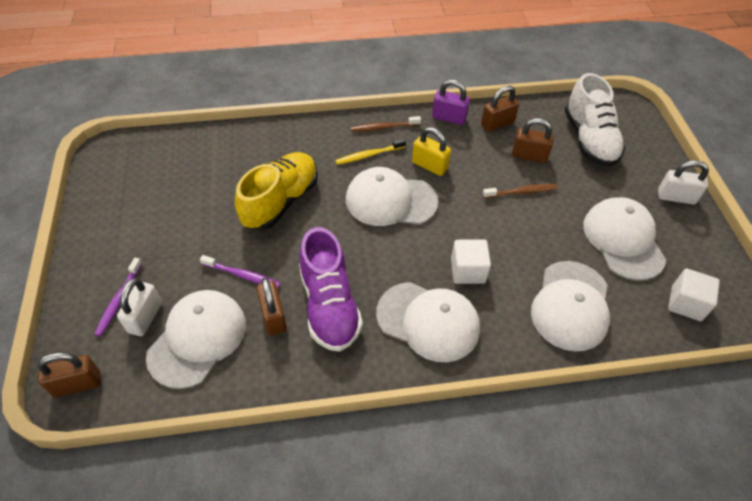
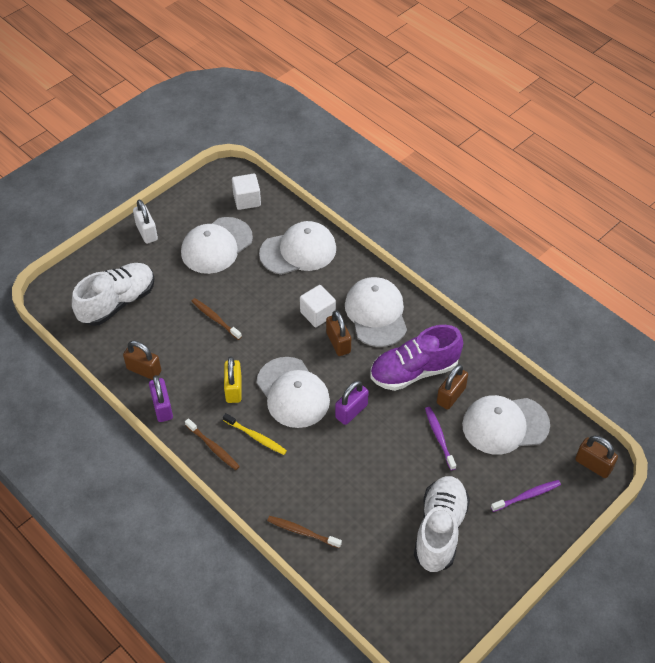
camera: 125 degrees left, 0 degrees up
(145, 317) = (522, 468): white padlock -> none
(167, 216) = (440, 530): none -> white shoe
(261, 138) = (302, 532): none -> brown toothbrush
(280, 201) = (356, 463): yellow shoe -> none
(329, 305) = (414, 371): purple shoe -> purple shoe turned 150 degrees counterclockwise
(333, 229) = (351, 411): none -> purple padlock
(529, 156) = (169, 331): brown padlock -> brown padlock (338, 343)

